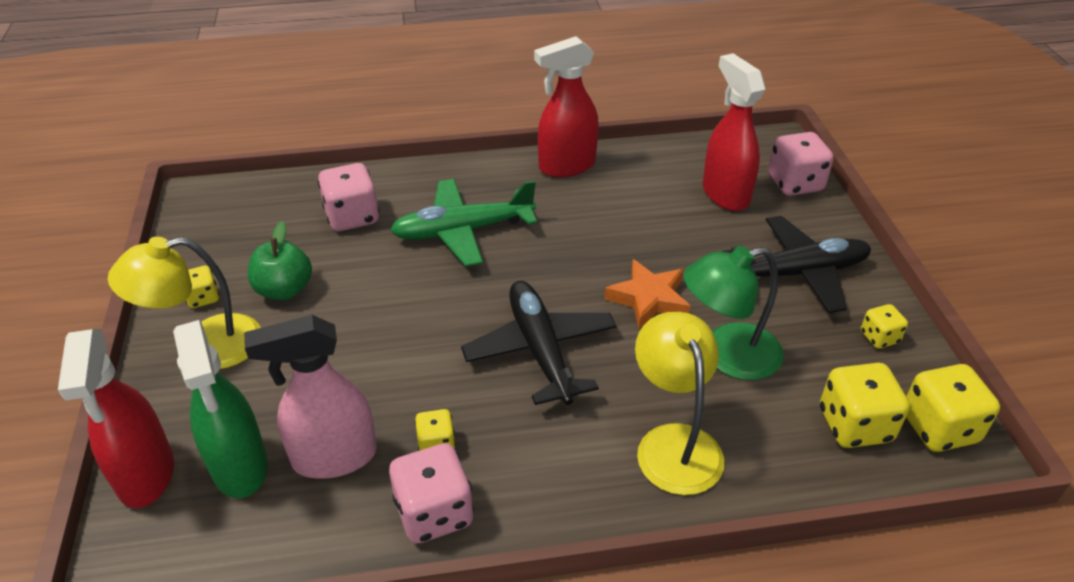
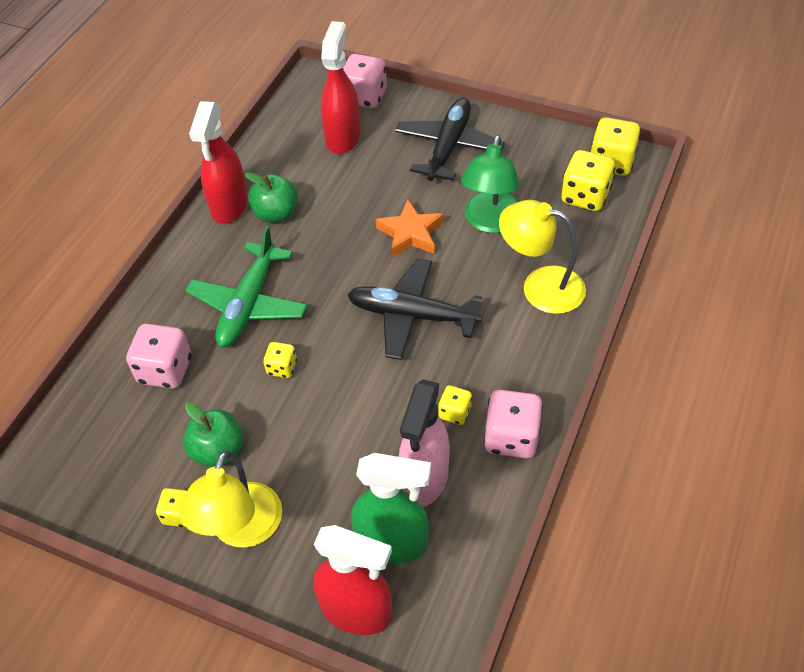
camera: 55 degrees left, 10 degrees up
(585, 197) = (276, 213): none -> green apple
(725, 194) = (343, 137): red spray bottle -> red spray bottle turned 90 degrees clockwise
(879, 337) = (530, 144): yellow dice -> yellow dice (282, 368)

